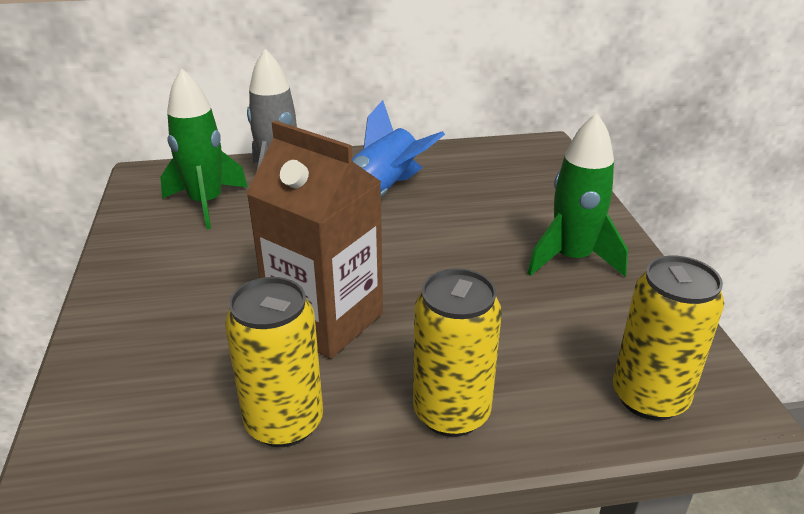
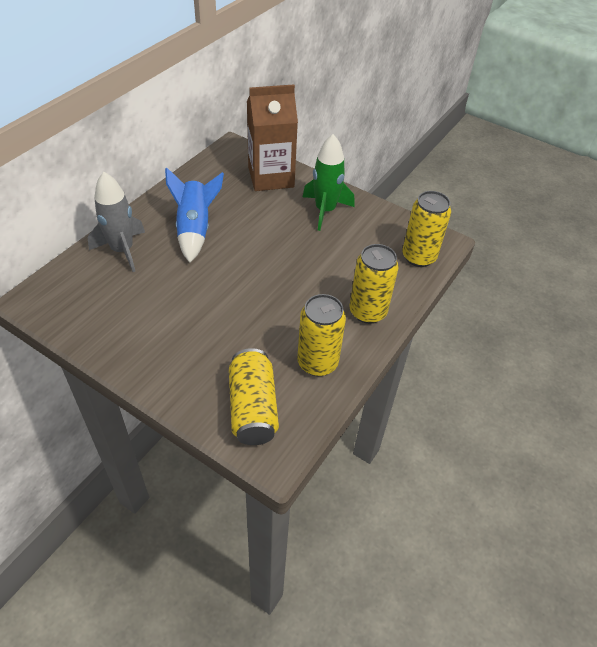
camera: 50 degrees left, 15 degrees up
(133, 411) = (253, 408): none -> yellow can
(206, 203) = (106, 292): green rocket -> none
(325, 320) = (268, 310): brown carton -> brown carton (271, 177)

